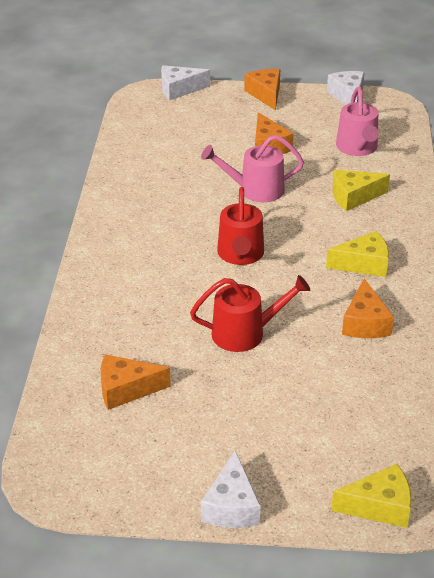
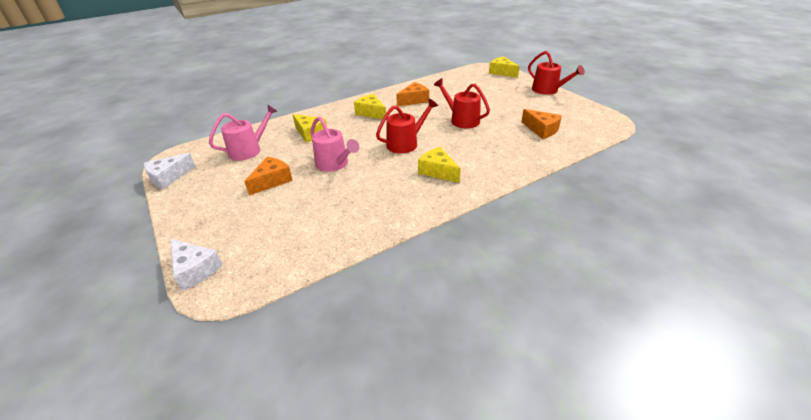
camera: 125 degrees left, 0 degrees up
(152, 248) = (438, 171): none -> yellow cheese
(231, 506) = (548, 90): white cheese -> red watering can
(266, 94) = (182, 215): orange cheese -> none

